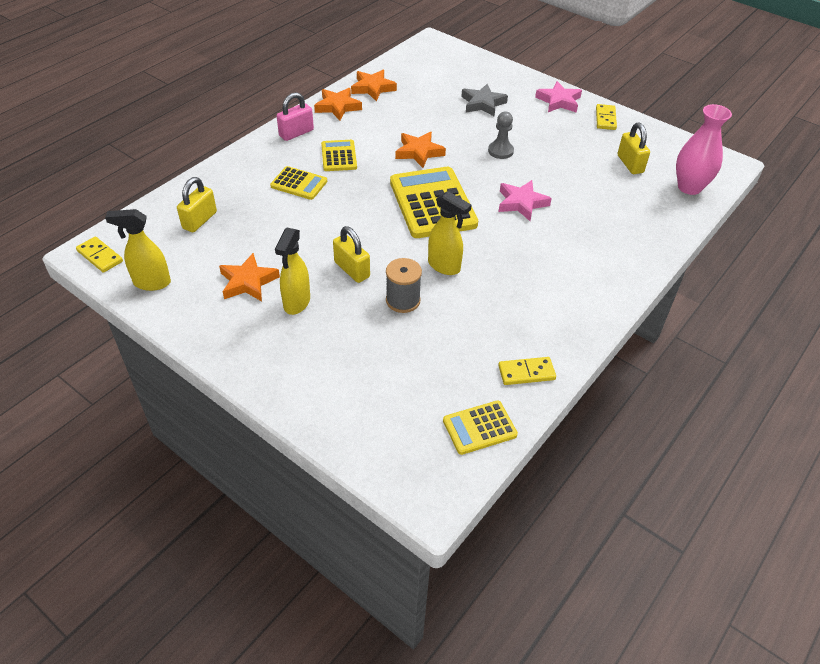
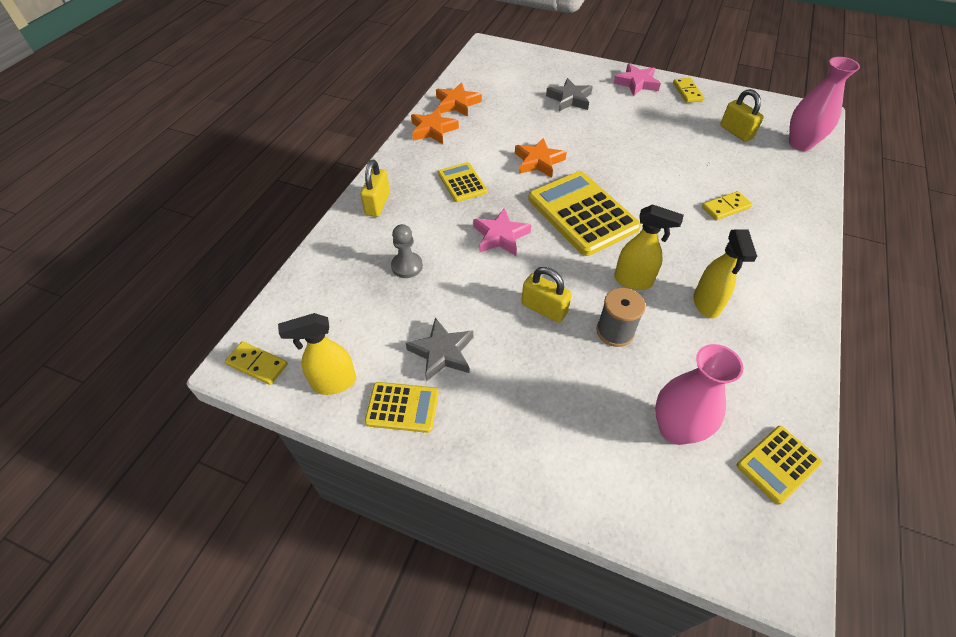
camera: 15 degrees left, 5 degrees up
(199, 220) = (352, 290): yellow padlock -> yellow padlock (377, 204)
(248, 282) = (442, 352): orange star -> grey star
(296, 133) = (405, 167): pink padlock -> none
(296, 303) = (507, 364): yellow spray bottle -> yellow spray bottle (706, 304)
(299, 184) = (437, 222): yellow calculator -> yellow calculator (402, 407)
(408, 382) = (675, 429): none -> pink vase
(500, 151) = (614, 144): grey pawn -> grey pawn (407, 266)
(521, 203) = (665, 194): pink star -> pink star (500, 236)
(526, 372) = (782, 382): yellow domino -> yellow domino (725, 207)

